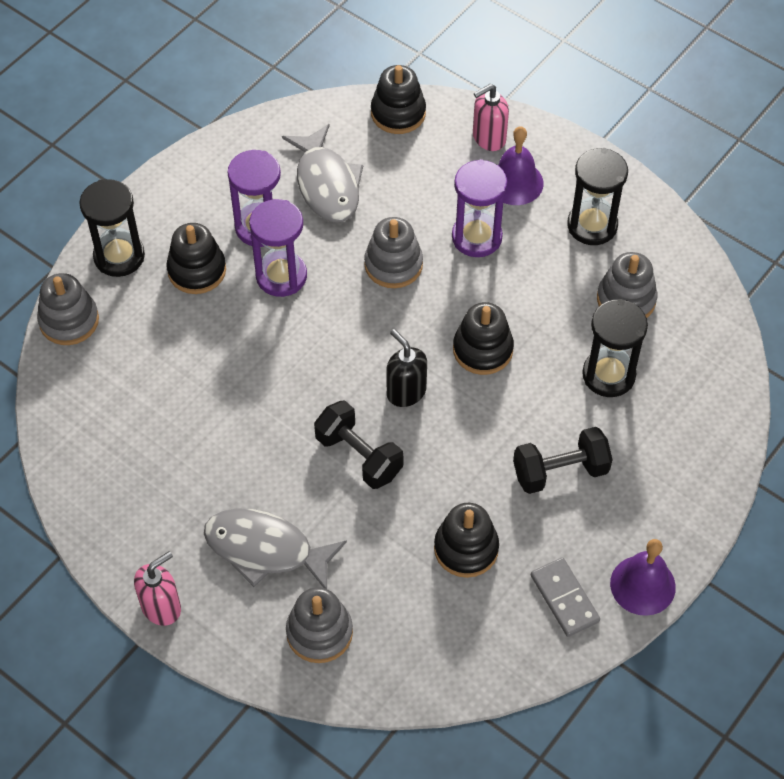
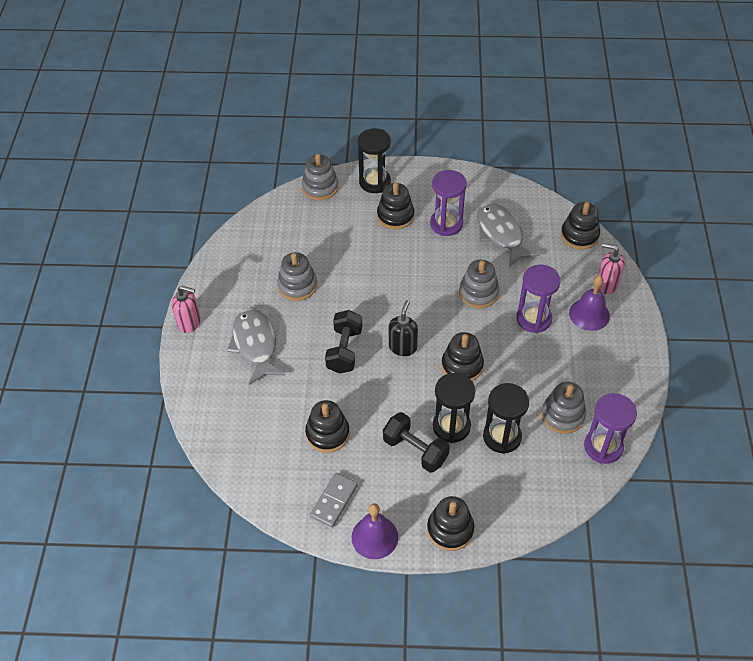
camera: 55 degrees right, 5 degrees down
(281, 276) = (425, 251): purple hourglass -> purple hourglass (603, 447)
(319, 632) = (225, 397): grey stacking toy -> grey stacking toy (297, 285)
(326, 184) = (501, 234): grey fish -> grey fish turned 120 degrees clockwise
(592, 225) = (598, 368): black hourglass -> black hourglass (451, 426)
(687, 503) = (450, 529): none -> black stacking toy

